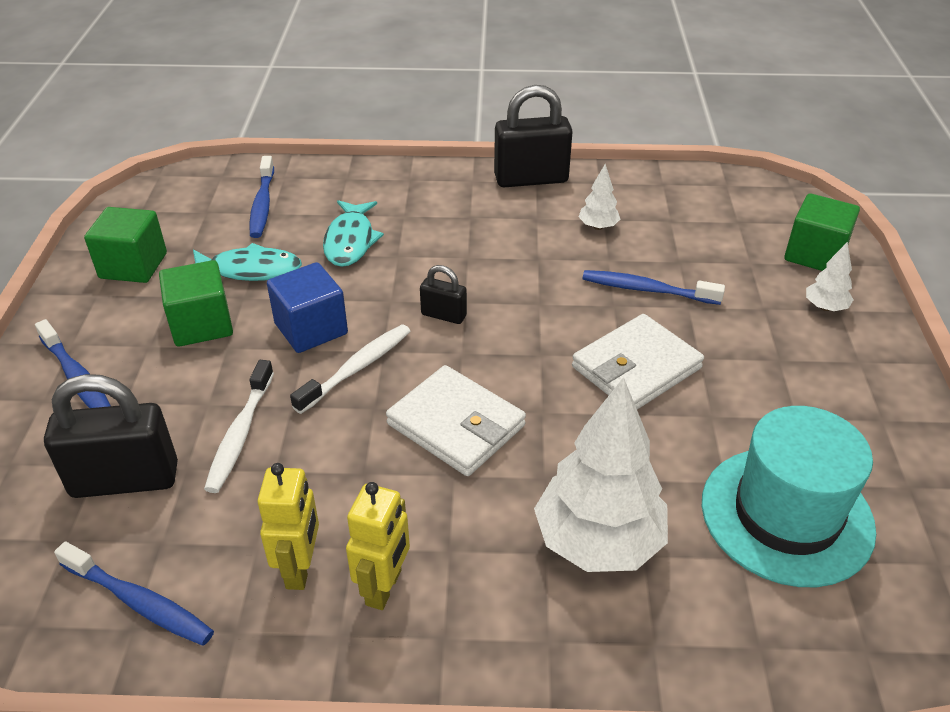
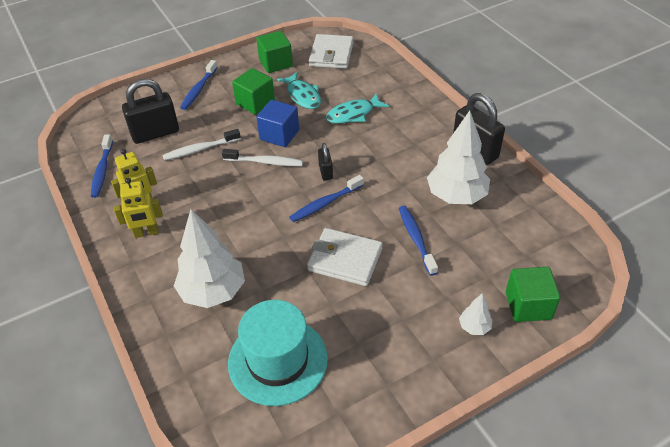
camera: 60 degrees right, 5 degrees up
(125, 480) = (155, 133): black padlock -> black padlock turned 75 degrees counterclockwise
(262, 204) = (354, 73): blue toothbrush -> blue toothbrush (325, 203)
(456, 425) = (253, 211): white wallet -> white wallet (331, 54)
(598, 227) = (456, 196): white tree -> white tree, size x2.22

